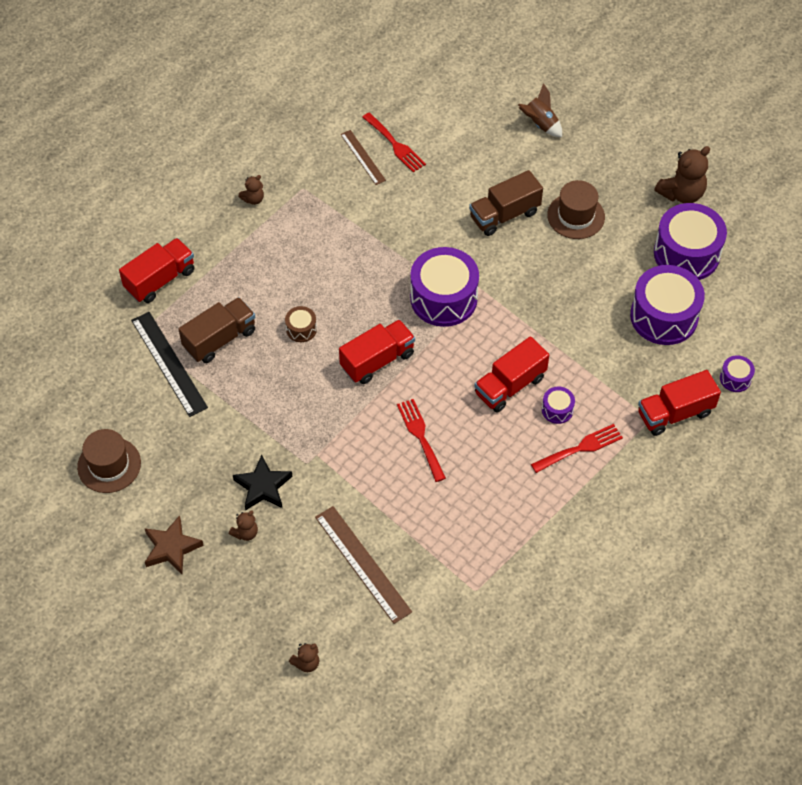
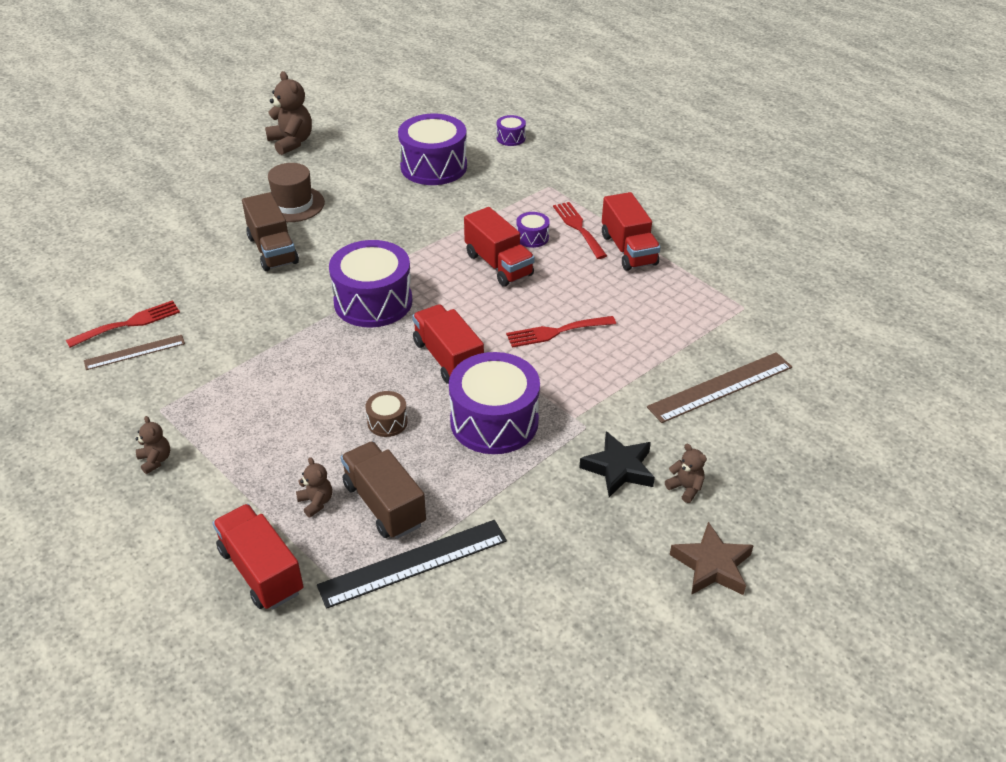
camera: 85 degrees left, 15 degrees down
(109, 465) = (579, 639): brown hat -> none
(306, 663) = (853, 440): brown teddy bear -> brown teddy bear (316, 502)
(540, 124) = (157, 215): brown rocket -> none
(675, 413) = (544, 172): red truck -> red truck (628, 250)
(686, 254) = (364, 147): purple drum -> purple drum (494, 421)

